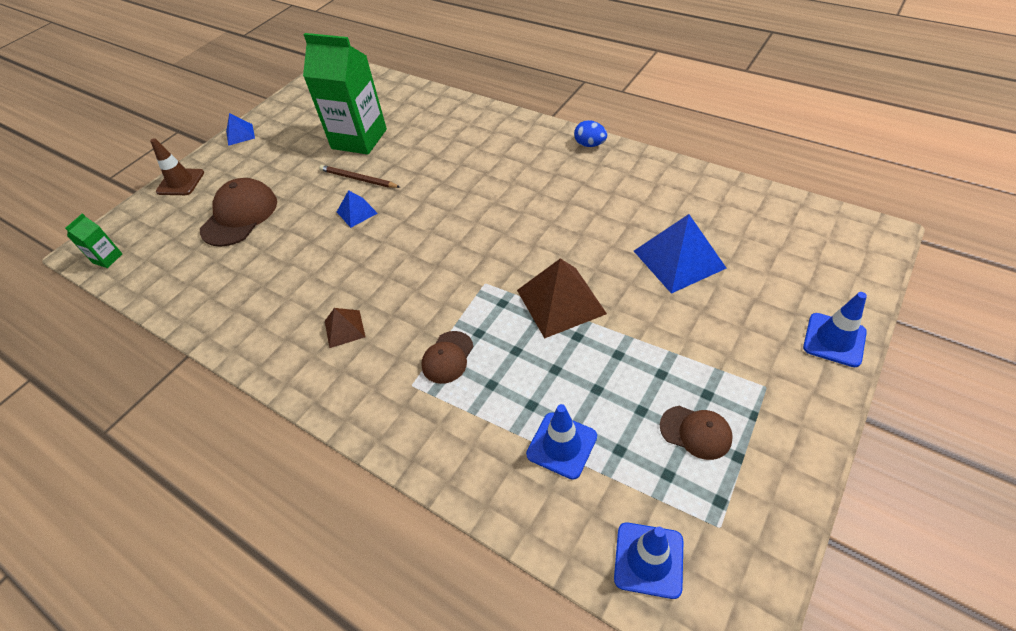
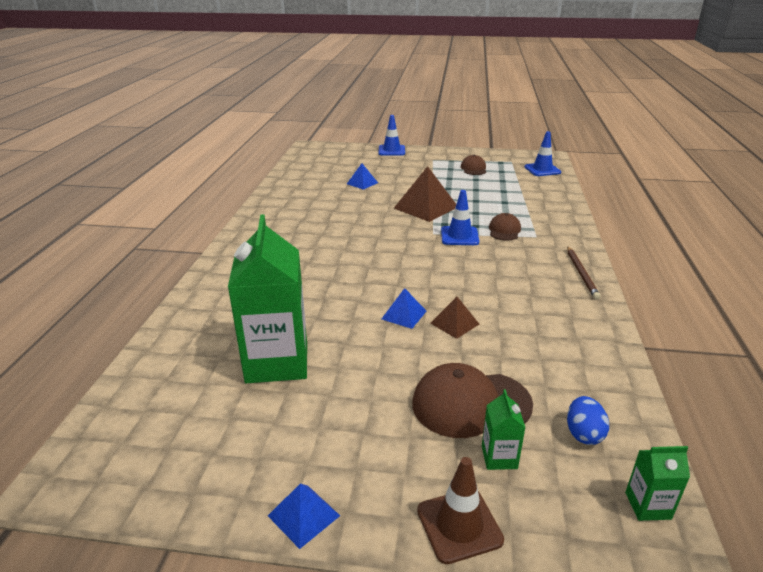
camera: 120 degrees left, 20 degrees down
(195, 212) = (499, 457): none -> green carton
(344, 328) = (528, 274): brown pyramid -> brown pyramid (454, 323)
(358, 179) = (353, 333): brown pencil -> brown pencil (581, 274)
(447, 357) = (504, 230): brown cap -> brown cap turned 75 degrees counterclockwise
(561, 445) = (517, 191): blue traffic cone -> blue traffic cone (459, 236)
(589, 144) = (248, 225): blue egg -> blue egg (583, 434)
(679, 259) = (362, 183): blue pyramid -> blue pyramid, size x0.54

